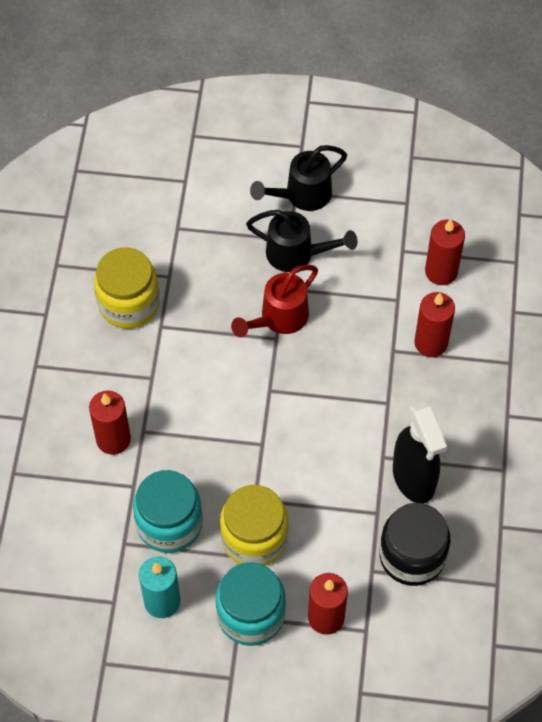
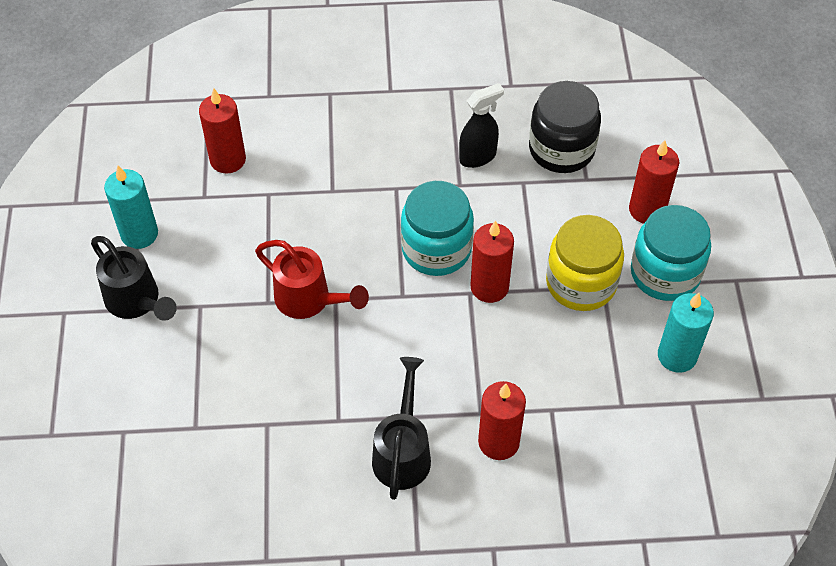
camera: 100 degrees left, 5 degrees down
(129, 303) = (312, 461): yellow jar -> none
(169, 524) = (587, 365): turquoise jar -> turquoise jar (436, 249)
(296, 254) = (220, 295): black watering can -> black watering can (403, 452)
(370, 200) = (139, 234): none -> turquoise candle
(414, 479) = (478, 156): black spray bottle -> black spray bottle, size x0.65
(431, 343) = (317, 159): red candle -> red candle (489, 287)

